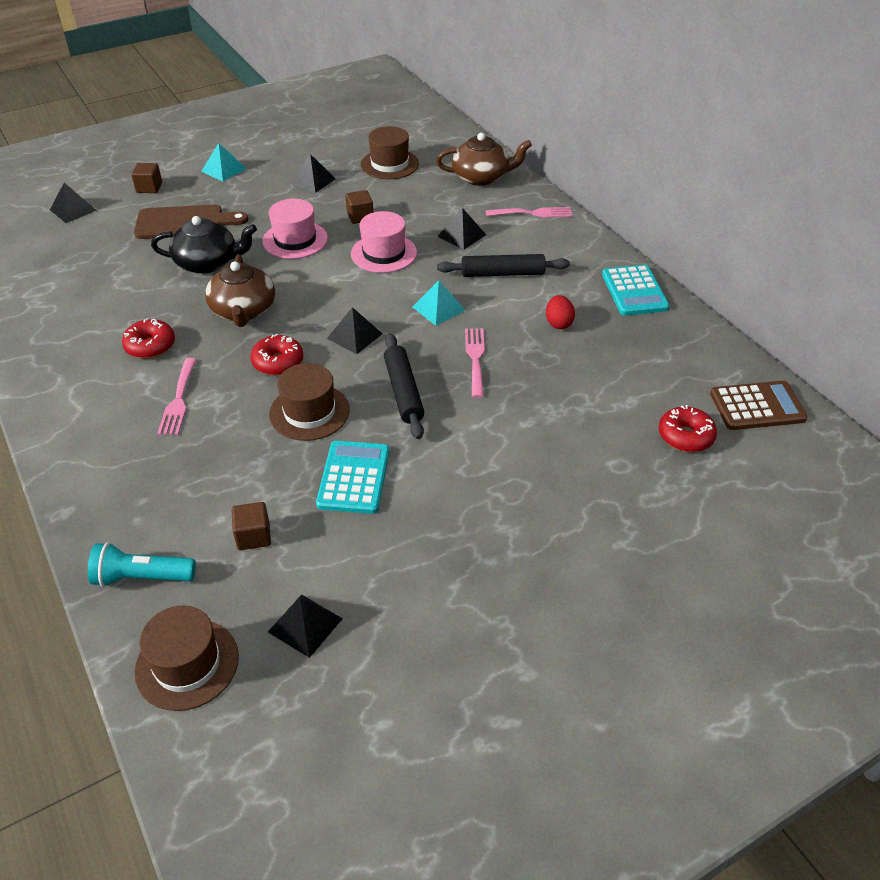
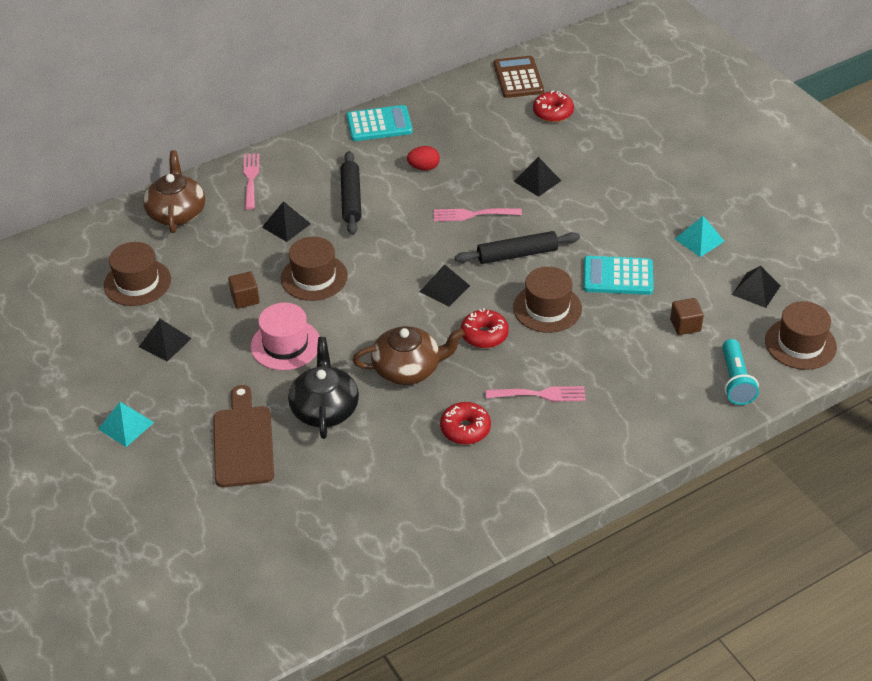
camera: 90 degrees left, 0 degrees up
(73, 210) = (203, 556): black pyramid -> black pyramid (537, 181)
(149, 188) = (159, 490): brown cube -> none
(383, 253) = (314, 277): pink hat -> brown hat
(438, 308) = (404, 237): turquoise pyramid -> turquoise pyramid (699, 240)

